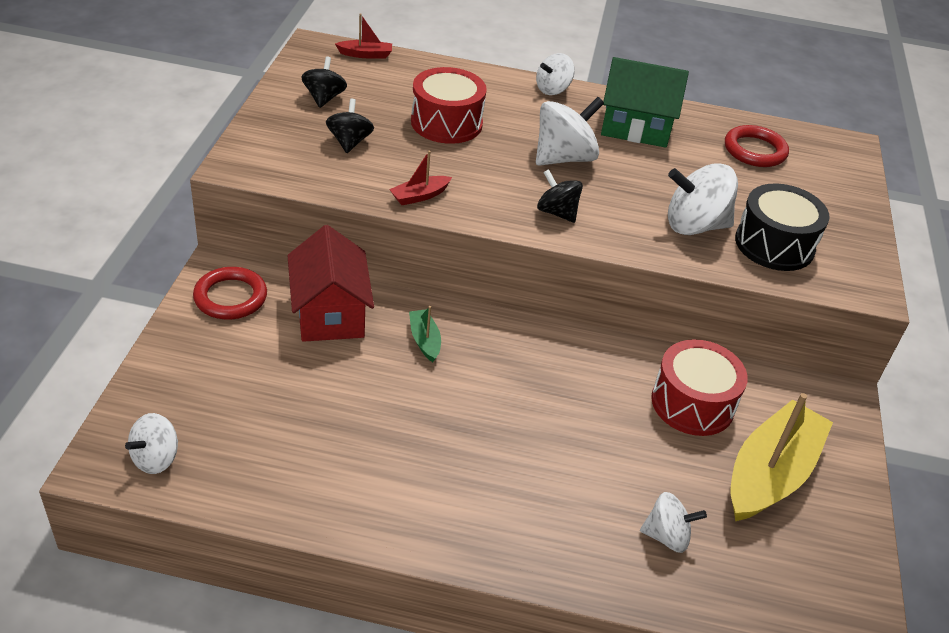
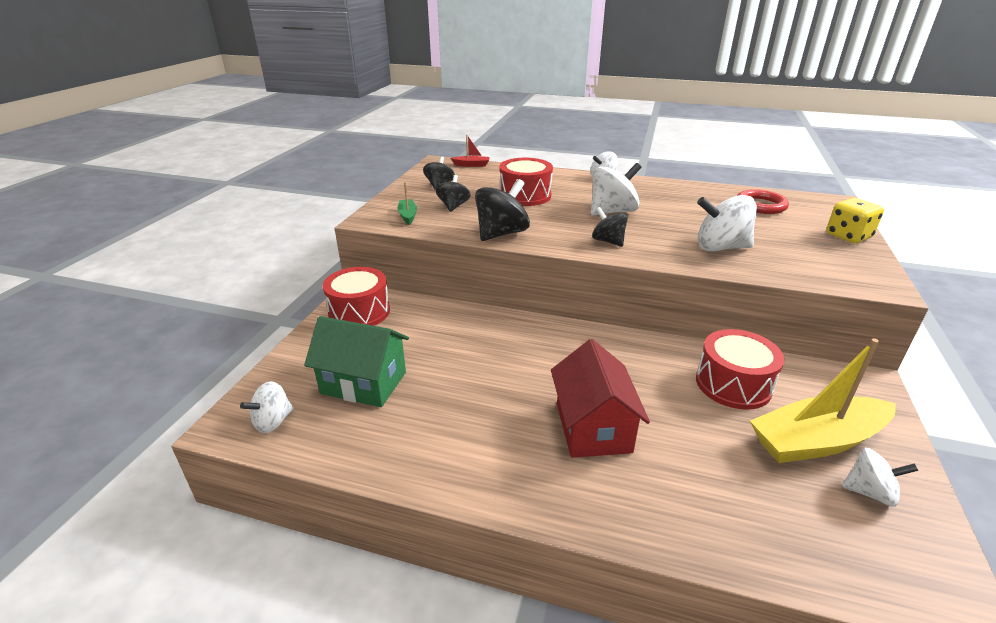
camera: 10 degrees right, 10 degrees down
(230, 297) = (359, 312): red ring -> red drum
(330, 313) = (432, 322): red house -> red house (593, 427)
(419, 196) = (501, 234): red boat -> black spinning top
(424, 340) = (504, 339): green boat -> green boat (407, 216)
(635, 127) = (666, 195): green house -> green house (364, 383)
(667, 536) = (725, 495): white spinning top -> white spinning top (869, 492)
(770, 474) = (816, 441): yellow boat -> yellow boat turned 150 degrees counterclockwise
(774, 245) = (790, 258): black drum -> none
(849, 209) = (848, 236): none -> yellow dice

